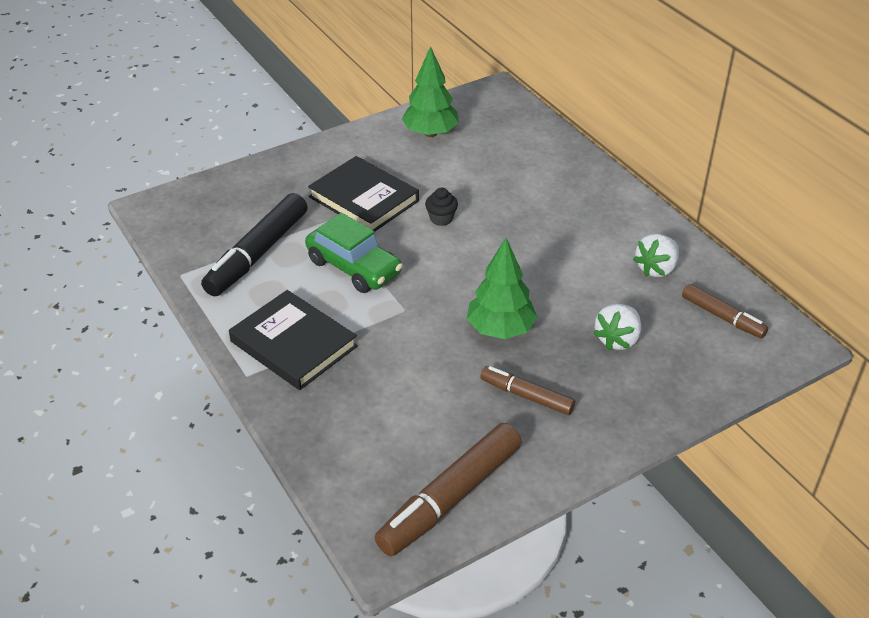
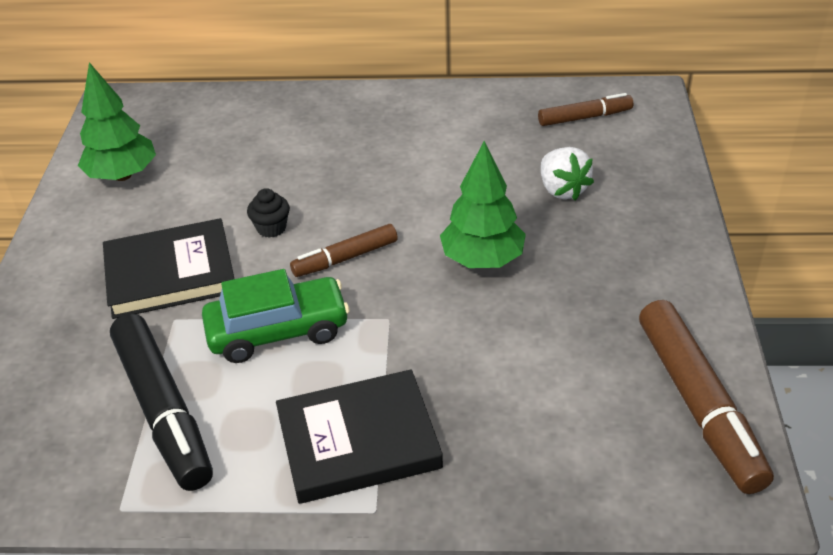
camera: 55 degrees left, 0 degrees up
(527, 396) = (593, 283): brown marker -> brown marker (346, 258)
(656, 269) = (489, 124): white strawberry -> none

